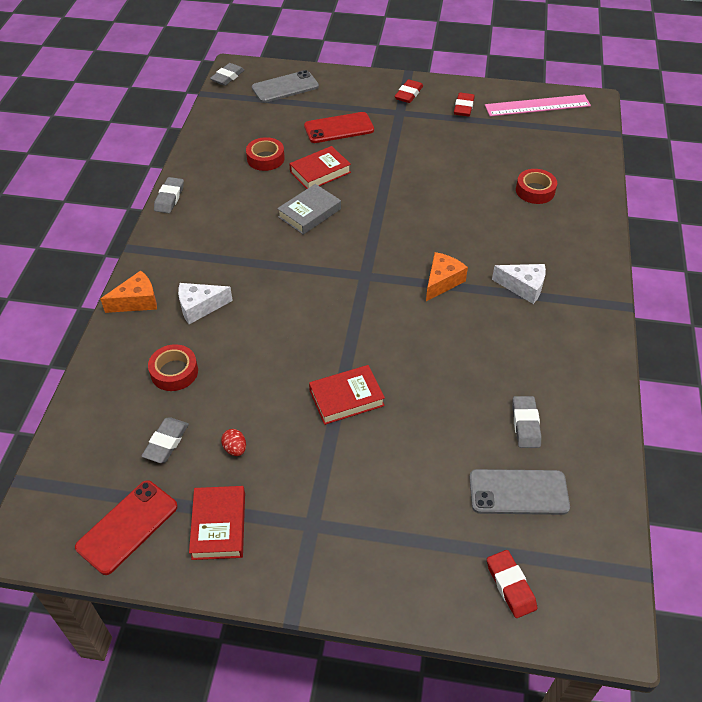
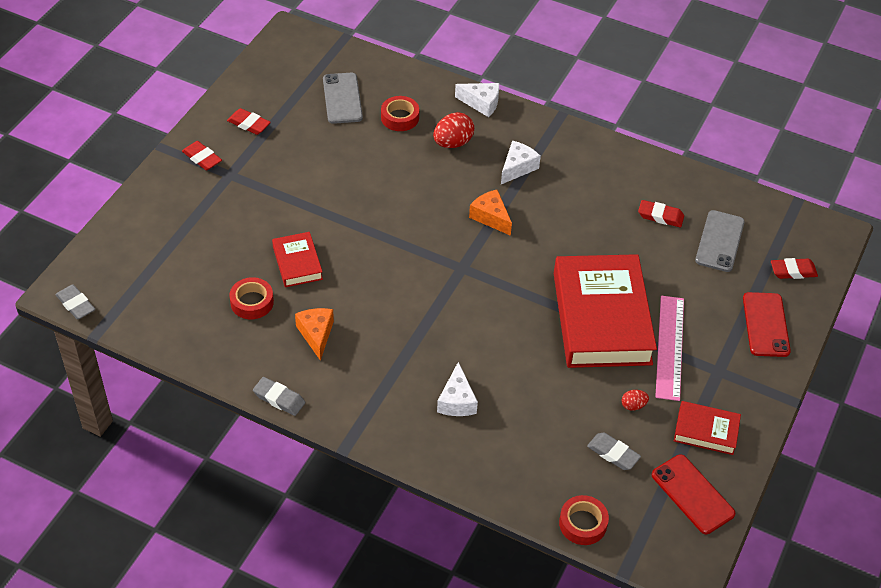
camera: 75 degrees left, 0 degrees up
(137, 301) = (429, 451): orange cheese -> orange cheese (316, 334)
(174, 372) = (533, 435): red tape -> red tape (583, 524)
(285, 87) = (128, 256): grey phone -> grey phone (342, 98)
(309, 213) = (357, 286): grey book -> none
(339, 128) = (231, 229): red phone -> red phone (766, 325)
(346, 398) = (601, 318): red book -> red book, size x2.14
(525, 424) = (660, 216): grey eraser -> red eraser
(526, 233) = (453, 143): none -> red egg
(537, 106) = (276, 72): pink ruler -> pink ruler (670, 347)
(596, 241) = (481, 103): none -> white cheese

